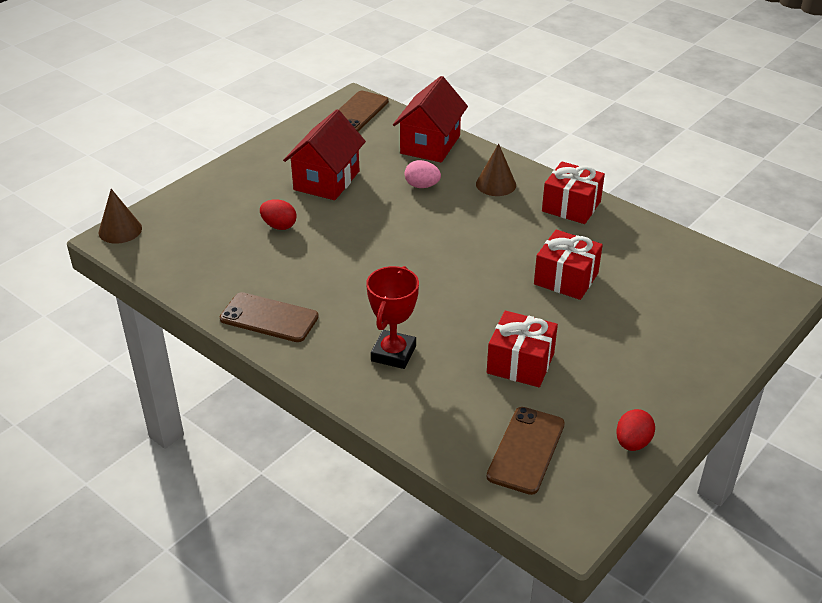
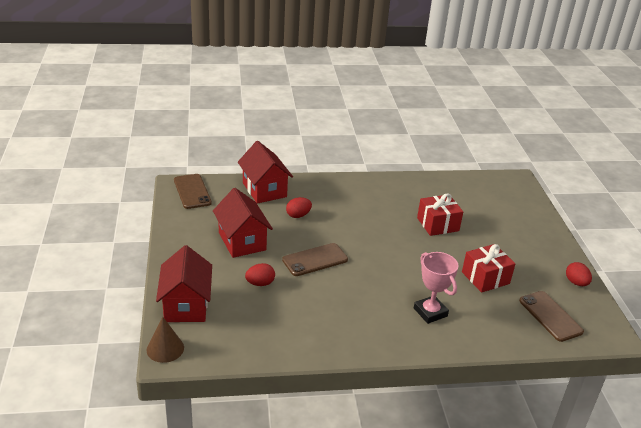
camera: 50 degrees left, 5 degrees down
(190, 206) = (186, 305): none -> red house
(269, 318) = (343, 338): brown phone -> brown phone (315, 260)
(393, 353) = (430, 312): red trophy -> pink trophy
(422, 186) = (298, 215): pink egg -> red egg
(496, 184) = (332, 194): brown cone -> none
(571, 206) = (383, 187): red gift -> none

